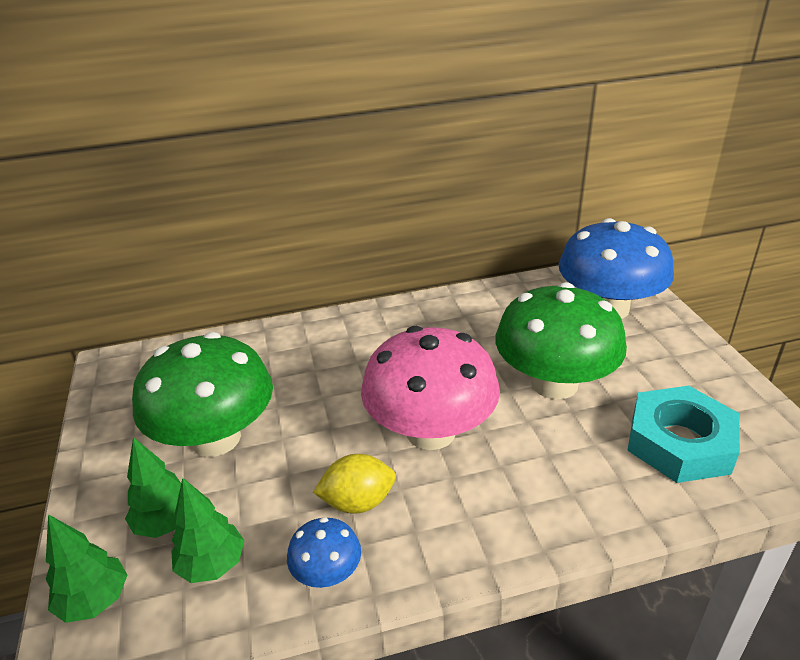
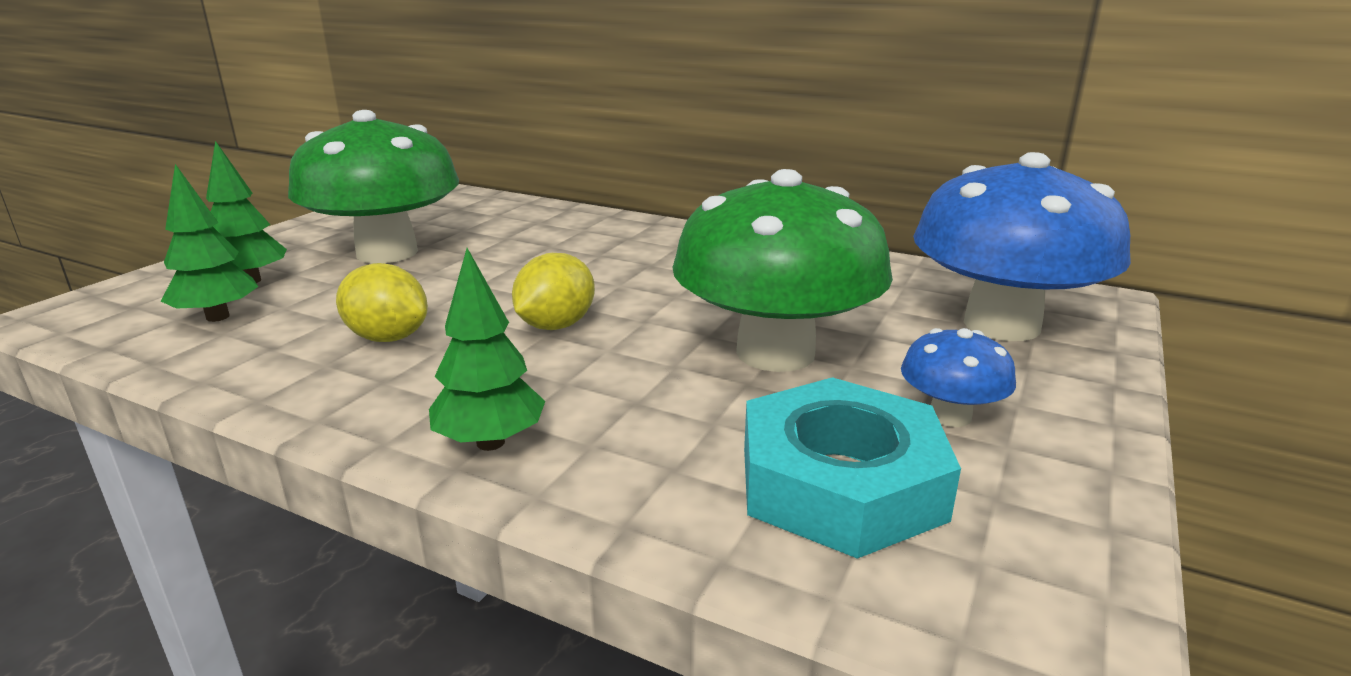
camera: 40 degrees right, 10 degrees down
(95, 601) = (126, 297): green tree -> green tree (491, 442)
(327, 573) = (263, 366): blue mushroom -> blue mushroom (950, 416)
(431, 431) = (556, 325): pink mushroom -> yellow lemon

